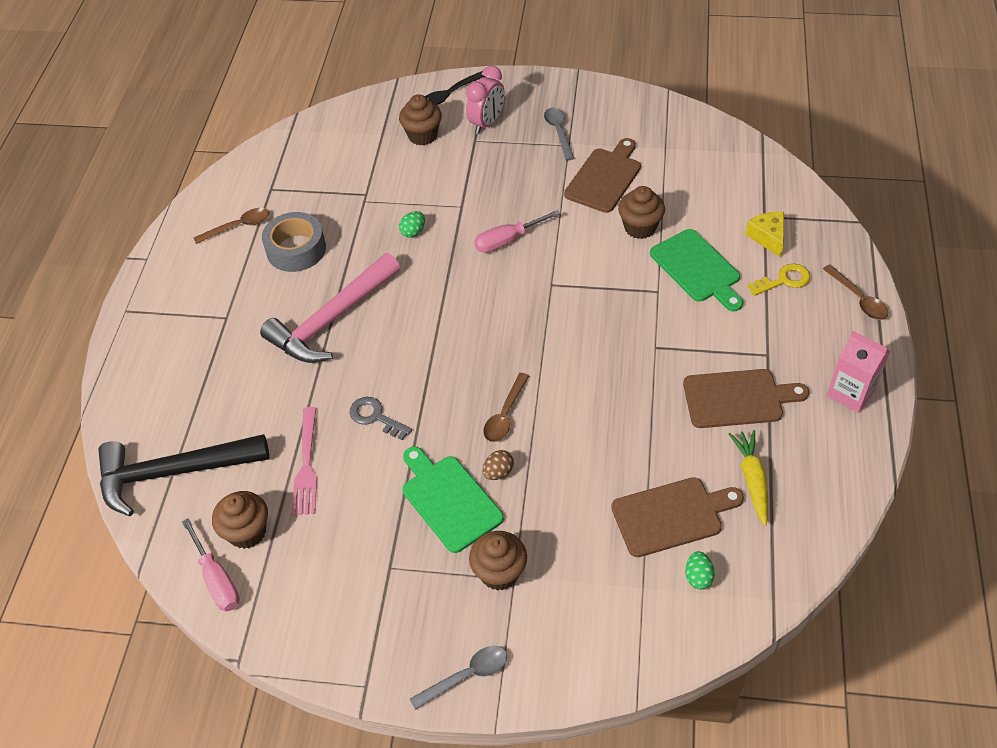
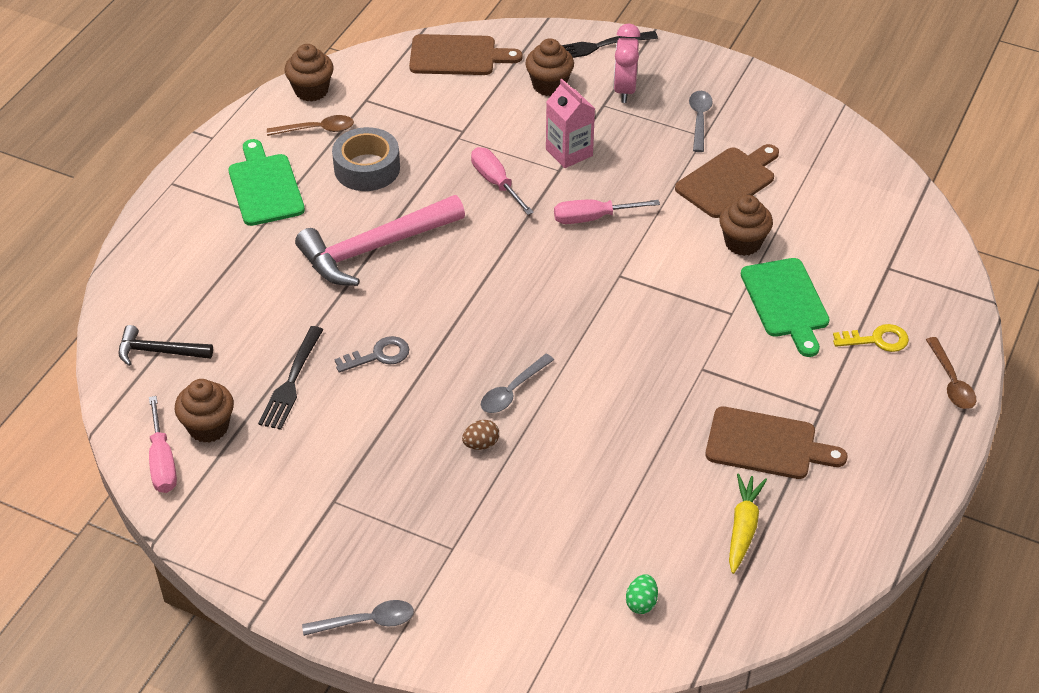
camera: 15 degrees right, 5 degrees down
(173, 473) = (158, 351): black hammer -> black hammer, size x0.53
(306, 465) = (291, 381): pink fork -> black fork
(375, 417) = (379, 355): grey key -> grey key turned 105 degrees clockwise
(413, 232) = (496, 183): green egg -> pink screwdriver
(449, 500) = (420, 455): green cutting board -> green cutting board (265, 187)
(487, 123) = (624, 90): pink clock -> pink clock turned 135 degrees clockwise
(499, 573) = (440, 538): brown cupcake -> brown cupcake (311, 90)
(505, 415) = (512, 391): brown spoon -> grey spoon
(671, 516) = (641, 537): brown cutting board -> brown cutting board (457, 56)
(768, 237) = (881, 290): yellow cheese -> none
(850, 393) = (893, 474): pink carton -> pink carton (569, 152)

